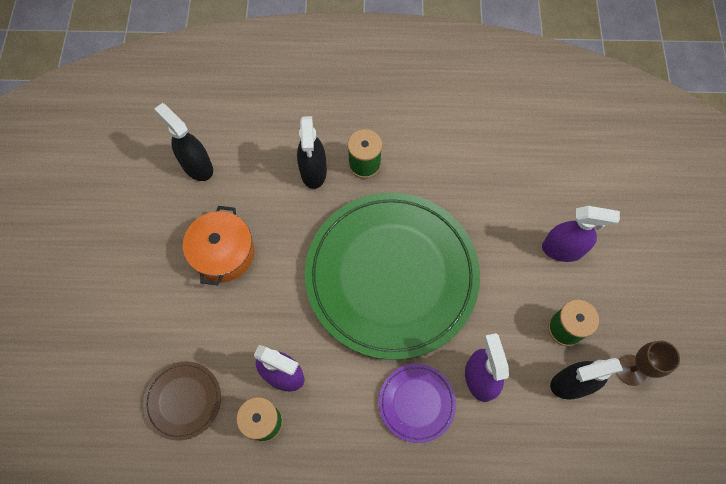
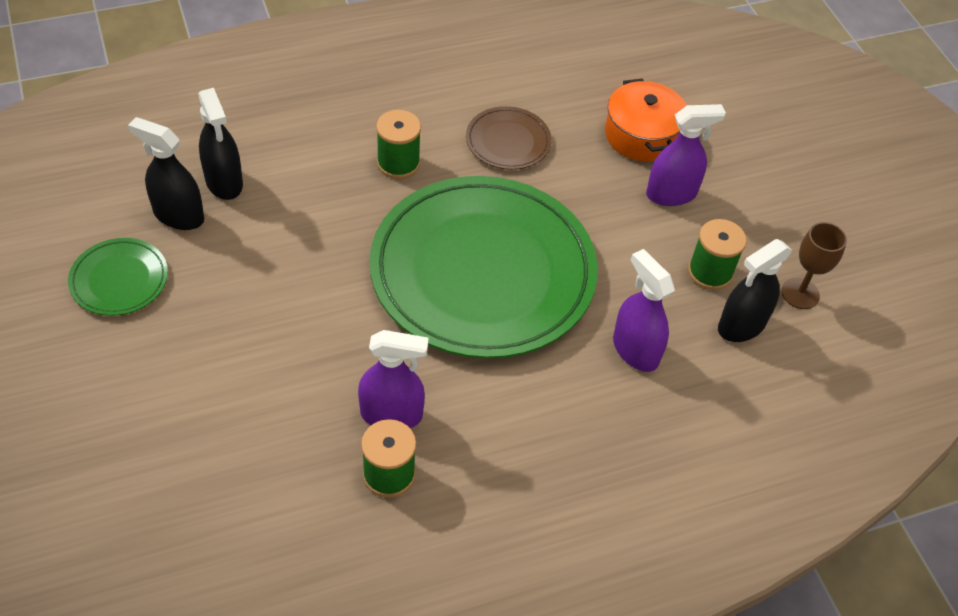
camera: 25 degrees left, 15 degrees down
(141, 207) = (119, 280): none -> green plate
(183, 400) = (270, 482): brown plate -> brown plate (508, 141)
(223, 253) = (255, 302): orange pot -> orange pot (641, 135)
(313, 171) = (336, 186): black spray bottle -> black spray bottle (224, 182)
(416, 403) = (572, 397): purple plate -> none

